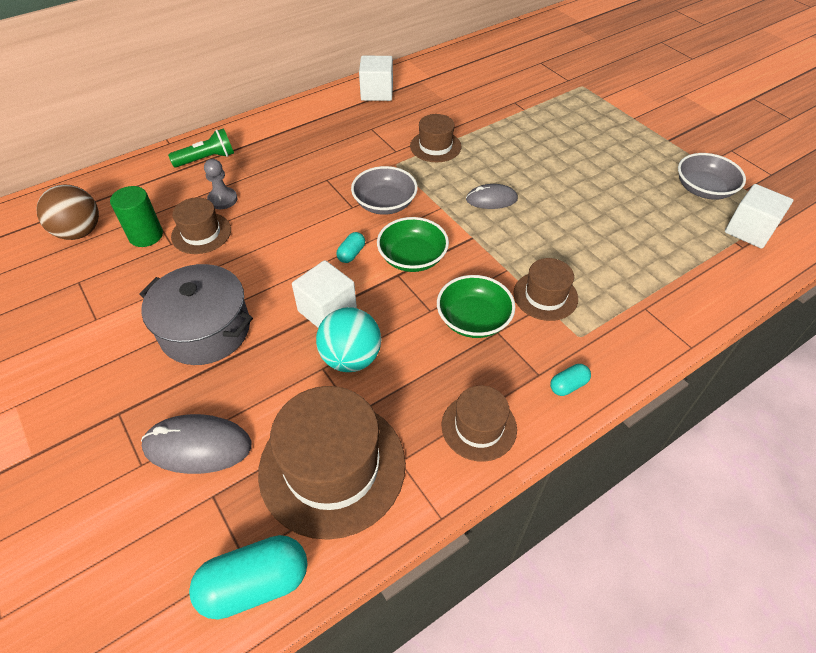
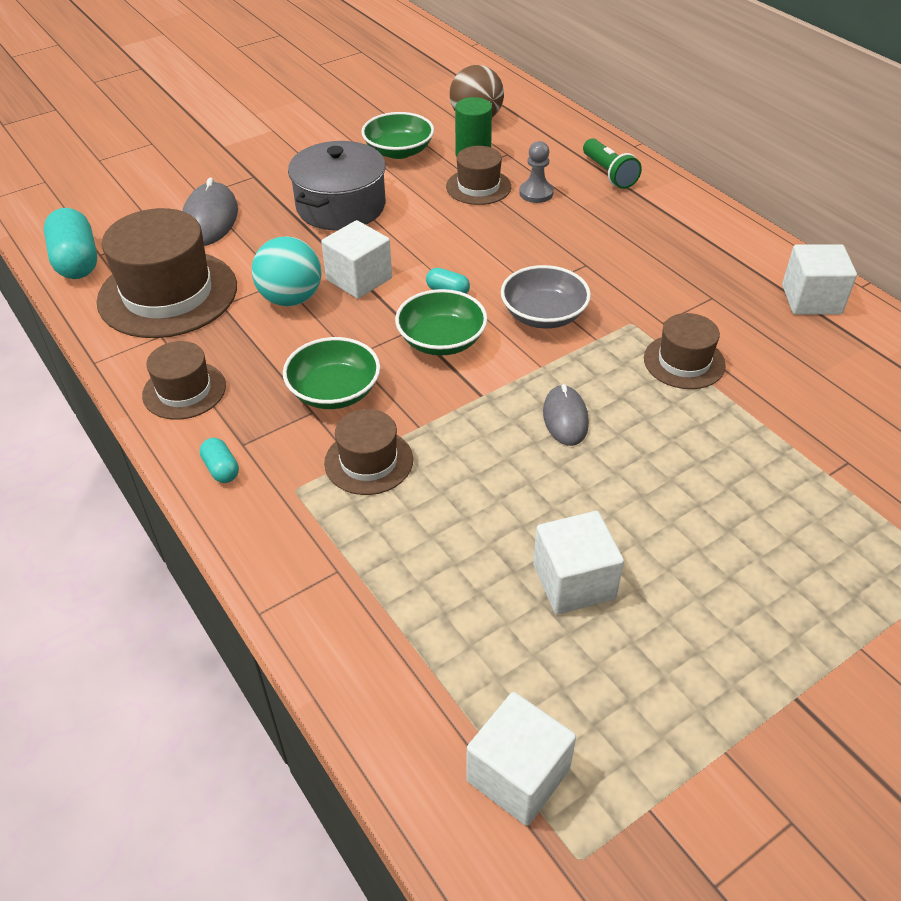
camera: 90 degrees right, 5 degrees down
(116, 288) = (398, 151): none -> green bowl
(623, 204) = (574, 581): none -> white cube
(703, 189) = (636, 724): grey bowl -> none

